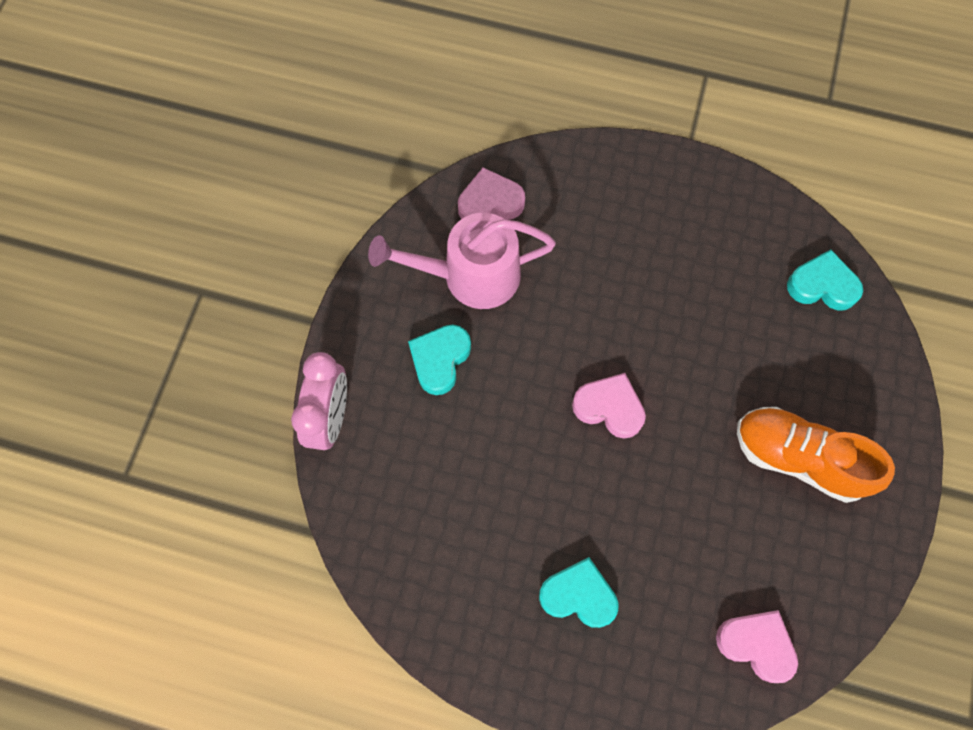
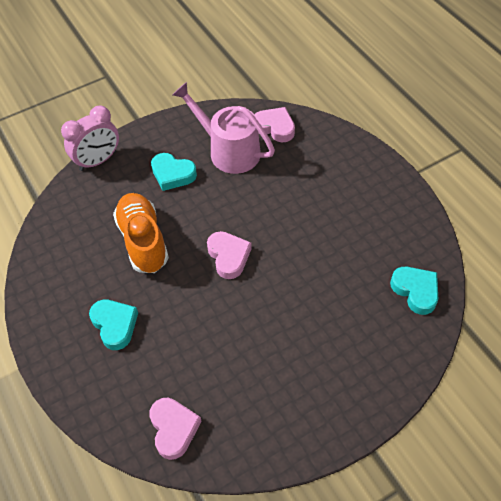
camera: 45 degrees right, 15 degrees down
(440, 360) = (172, 174): turquoise heart -> turquoise heart turned 135 degrees counterclockwise
(798, 458) = (302, 361): orange shoe -> orange shoe (143, 241)

